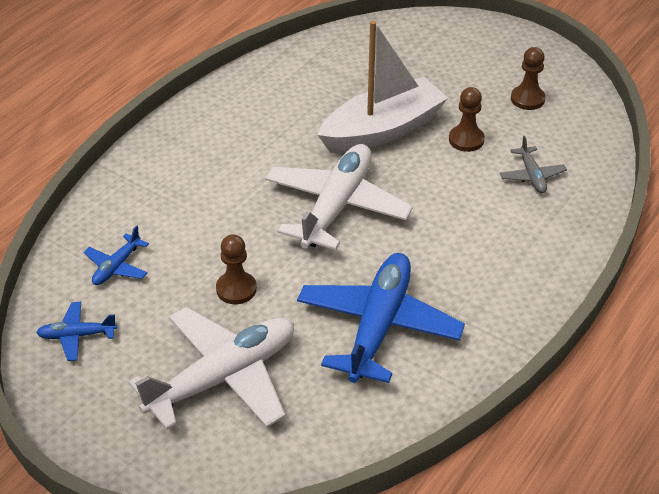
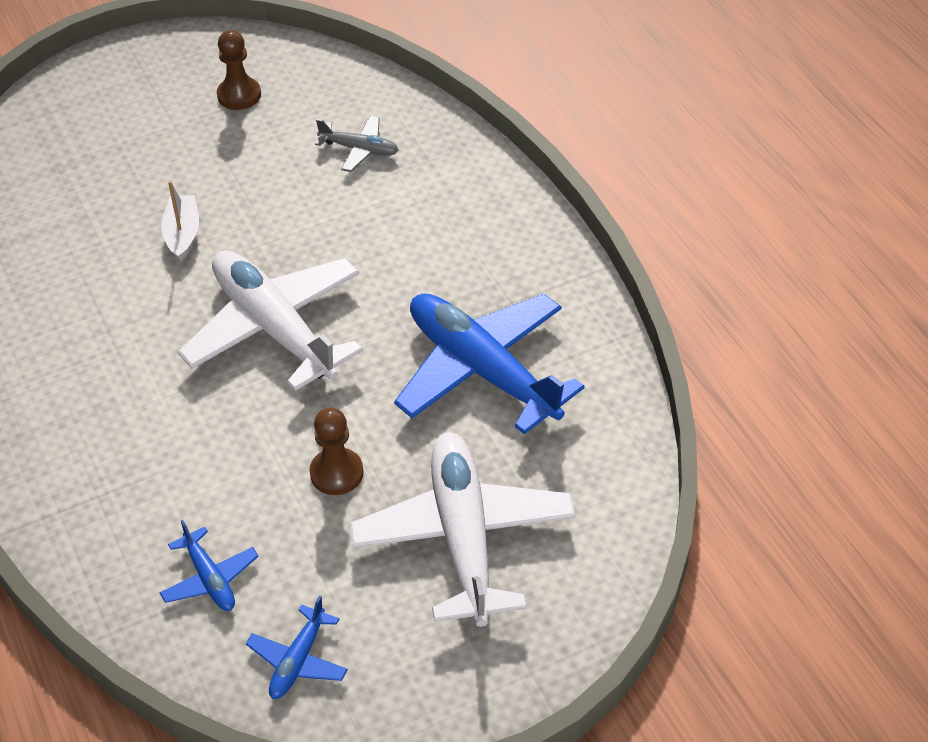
camera: 60 degrees left, 5 degrees up
(382, 130) = (182, 234): white boat -> white boat, size x0.45
(466, 140) = (260, 173): brown pawn -> none

